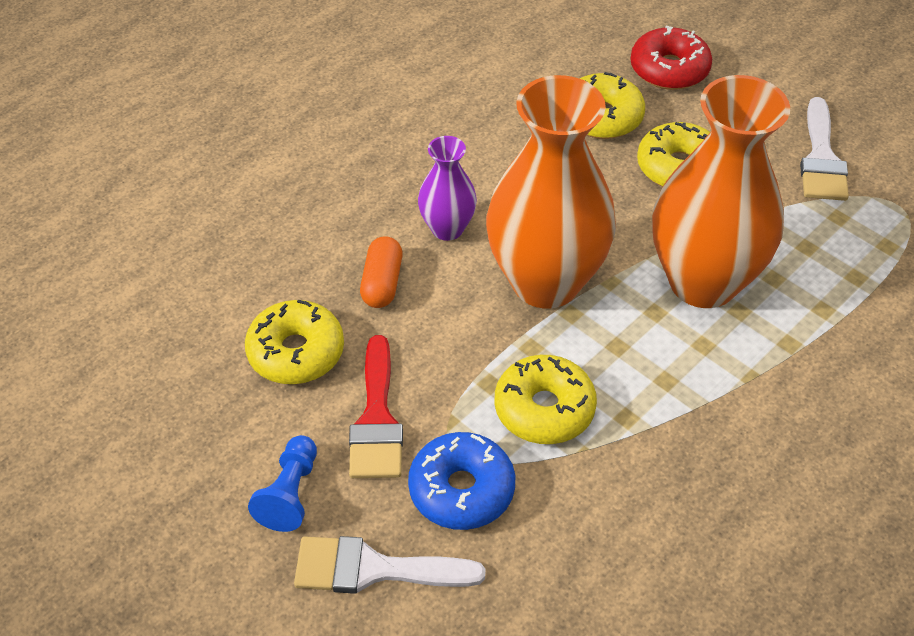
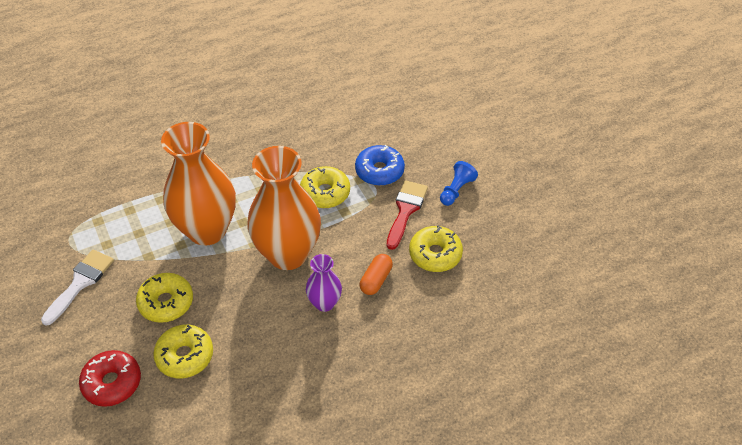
camera: 160 degrees left, 0 degrees up
(374, 569) = (429, 153): white brush -> none

